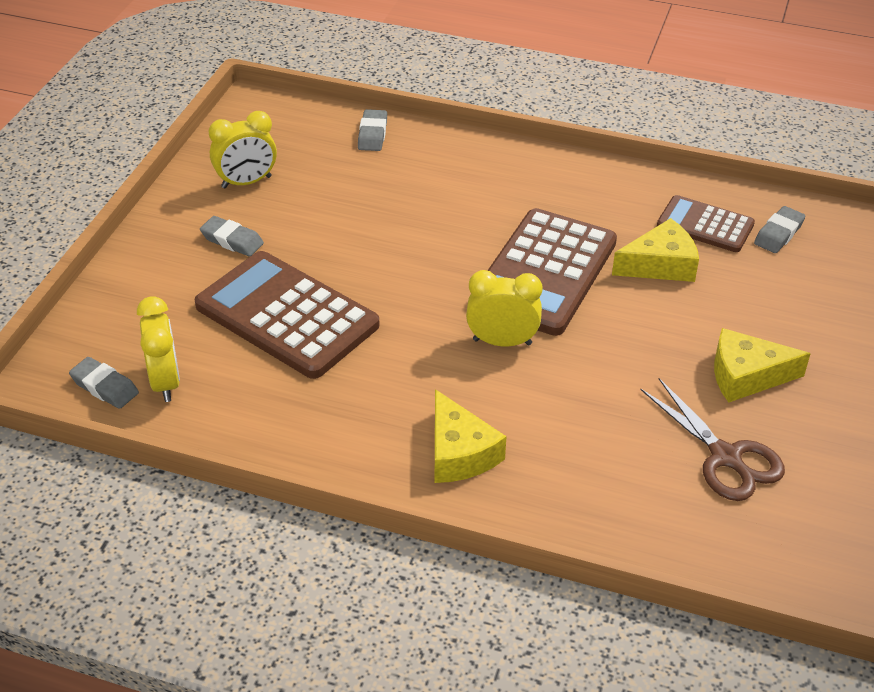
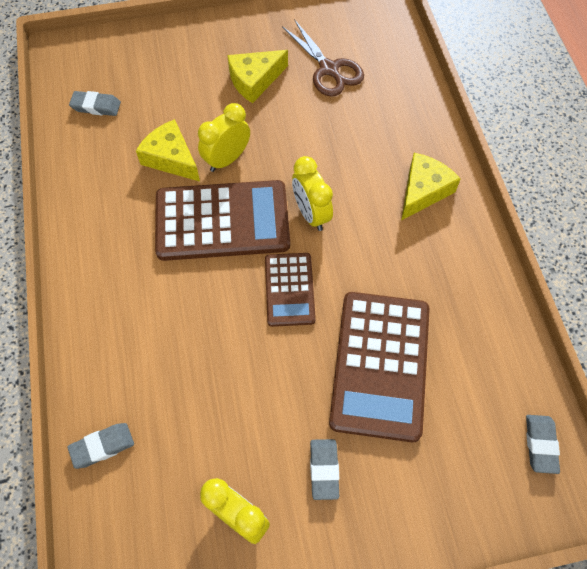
camera: 120 degrees left, 20 degrees up
(165, 382) = (503, 404): yellow clock -> yellow clock (227, 159)
(705, 225) = (108, 149): brown calculator -> brown calculator (289, 289)
(726, 457) = (329, 69): brown scissors -> brown scissors turned 120 degrees clockwise
(746, 376) = (254, 80): yellow cheese -> yellow cheese turned 90 degrees clockwise

